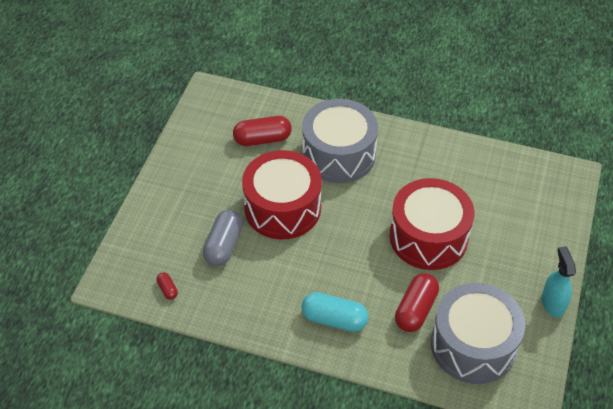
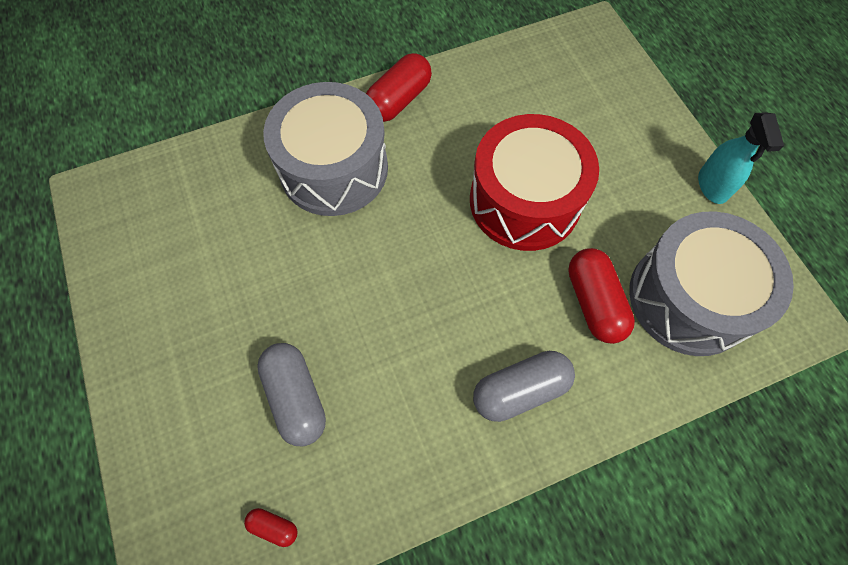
camera: 40 degrees left, 15 degrees up
(262, 139) = (221, 212): red capsule -> red capsule (398, 100)
(282, 208) = (327, 287): red drum -> none
(334, 319) = (520, 390): turquoise capsule -> grey capsule
(553, 303) = (712, 186): turquoise spray bottle -> turquoise spray bottle turned 135 degrees counterclockwise

